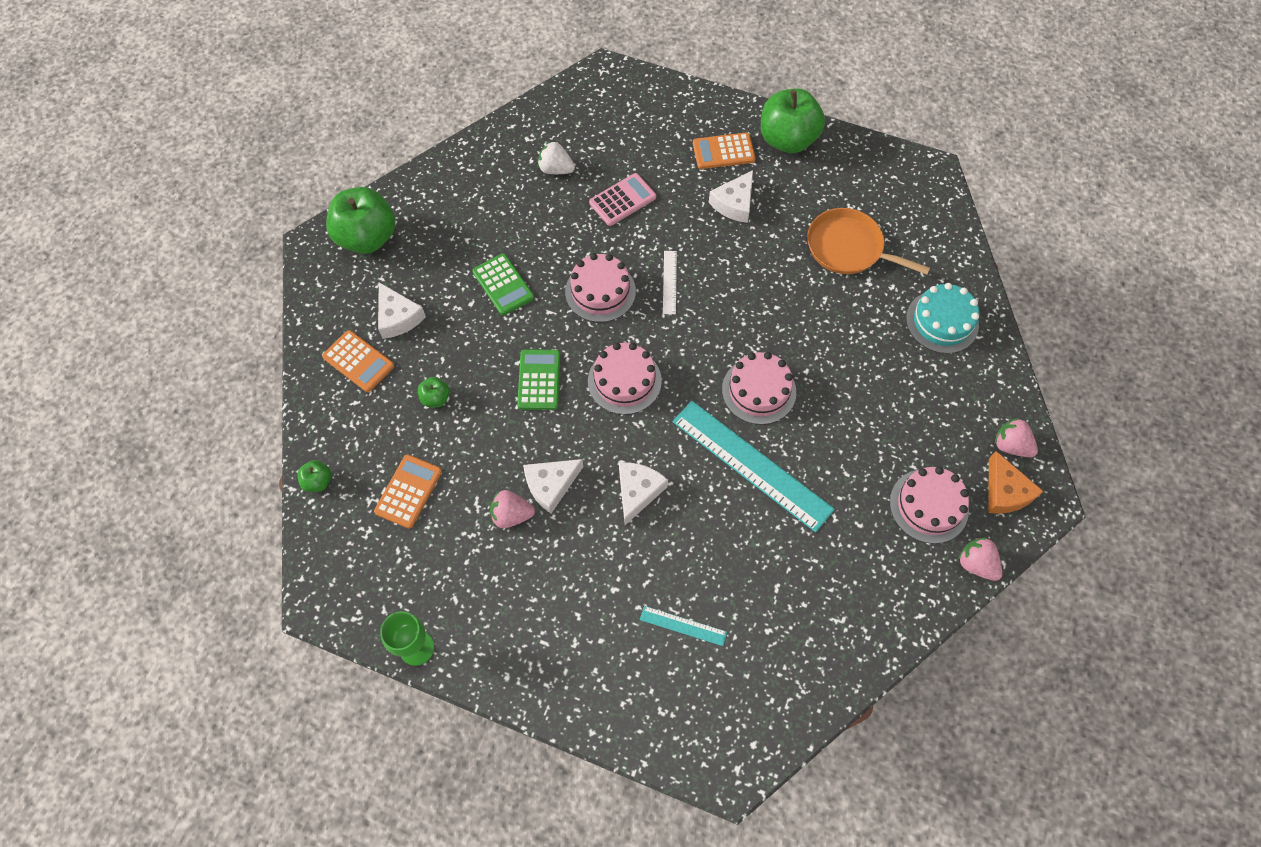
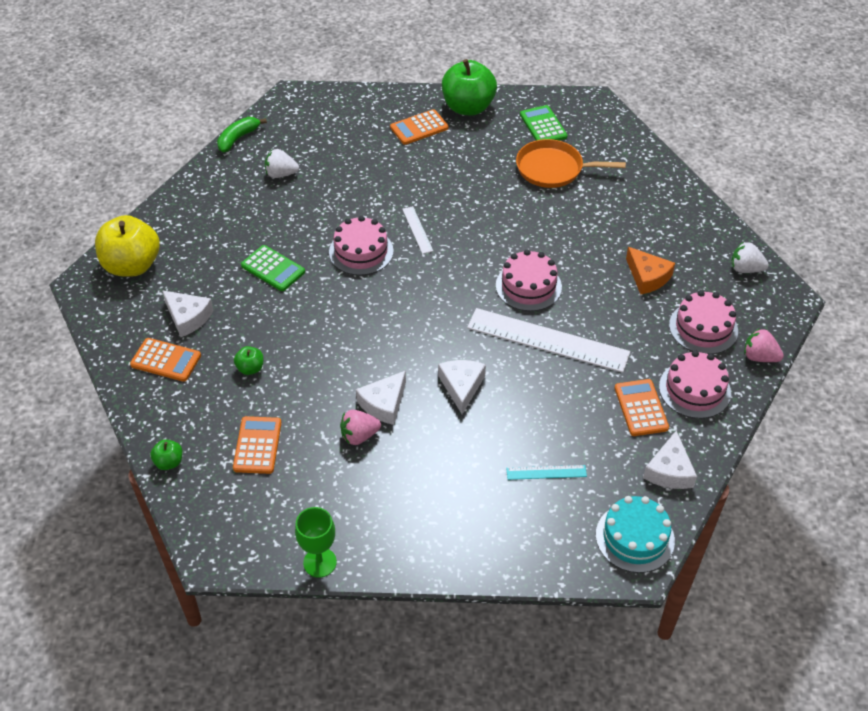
camera: 20 degrees left, 15 degrees down
(367, 237) = (132, 265): green apple -> yellow apple
(529, 111) = (238, 138): none -> green banana
(539, 380) = (337, 329): green calculator -> green calculator (543, 126)
(622, 200) = (349, 182): pink calculator -> none
(624, 381) = (412, 310): pink cake -> pink cake (694, 389)
(734, 203) = (445, 161): white cheese -> white cheese (669, 471)
(751, 465) = (547, 340): turquoise ruler -> white ruler
(816, 583) = (641, 408): none -> orange calculator
(942, 322) = (651, 200): turquoise cake -> turquoise cake (635, 537)
(1005, 492) = (757, 301): orange cheese -> orange cheese (647, 277)
(1010, 445) = (745, 269): pink strawberry -> white strawberry

